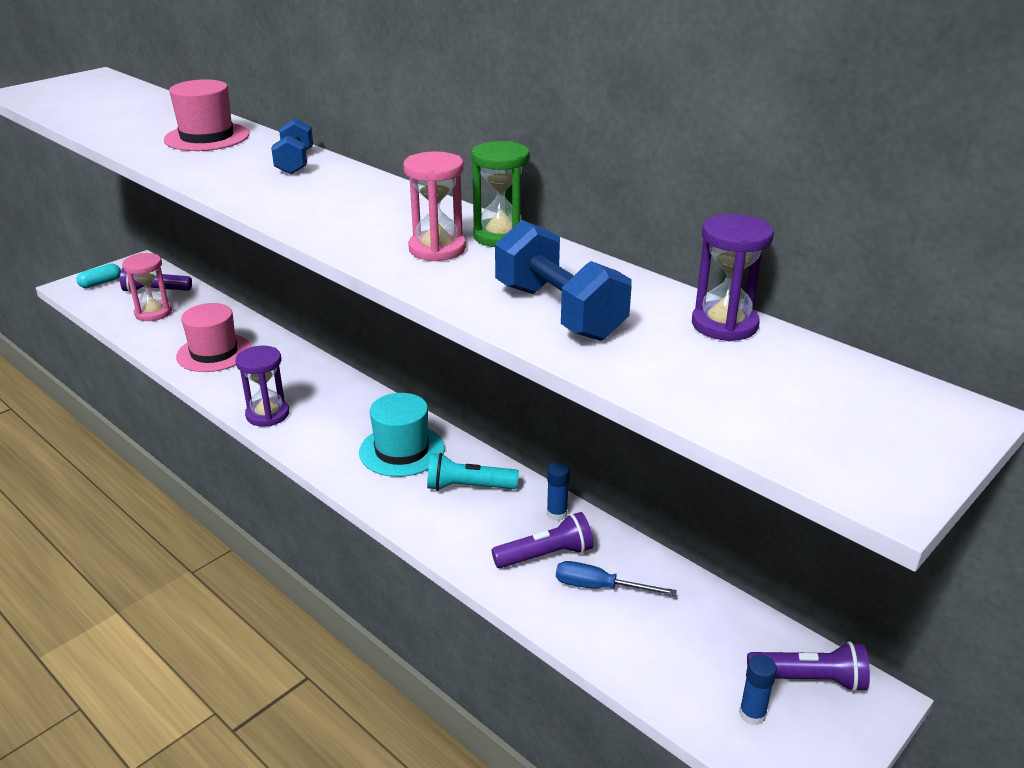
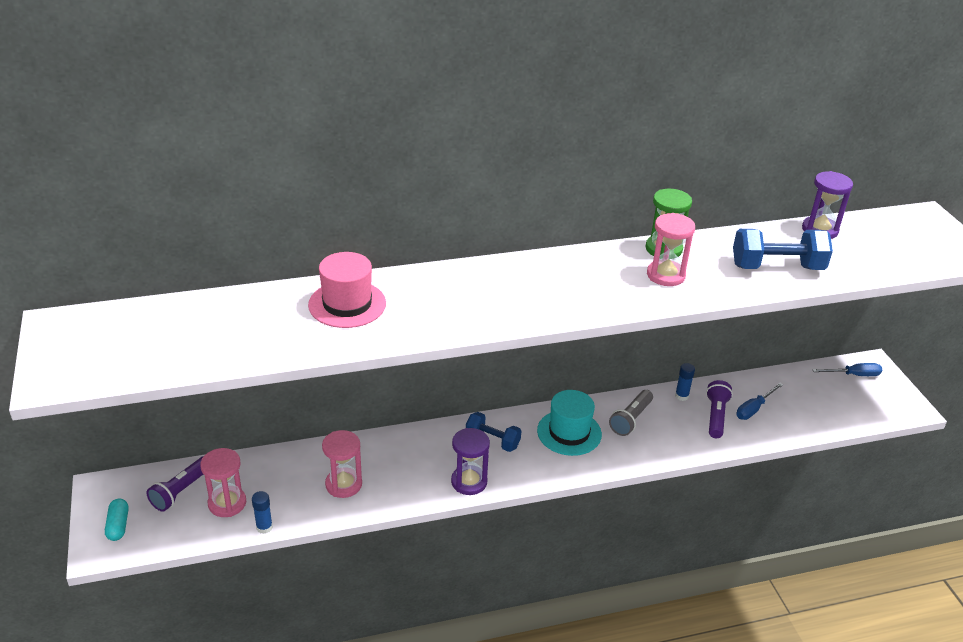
camera: 60 degrees left, 5 degrees up
(214, 353) = (343, 484): pink hat -> pink hourglass
(295, 163) = (456, 281): blue dumbbell -> blue dumbbell (492, 441)
(468, 487) = (630, 419): turquoise flashlight -> grey flashlight
(752, 714) = (866, 403): blue glue stick -> blue glue stick (264, 527)
(809, 679) = (853, 375): purple flashlight -> blue screwdriver

